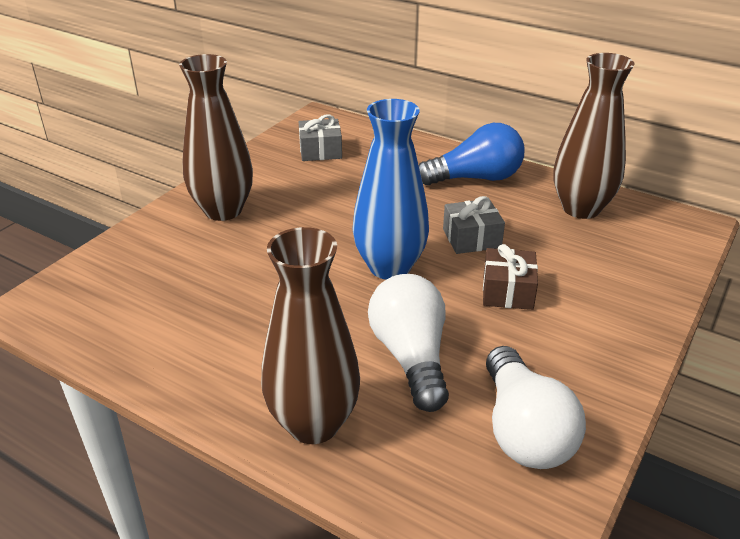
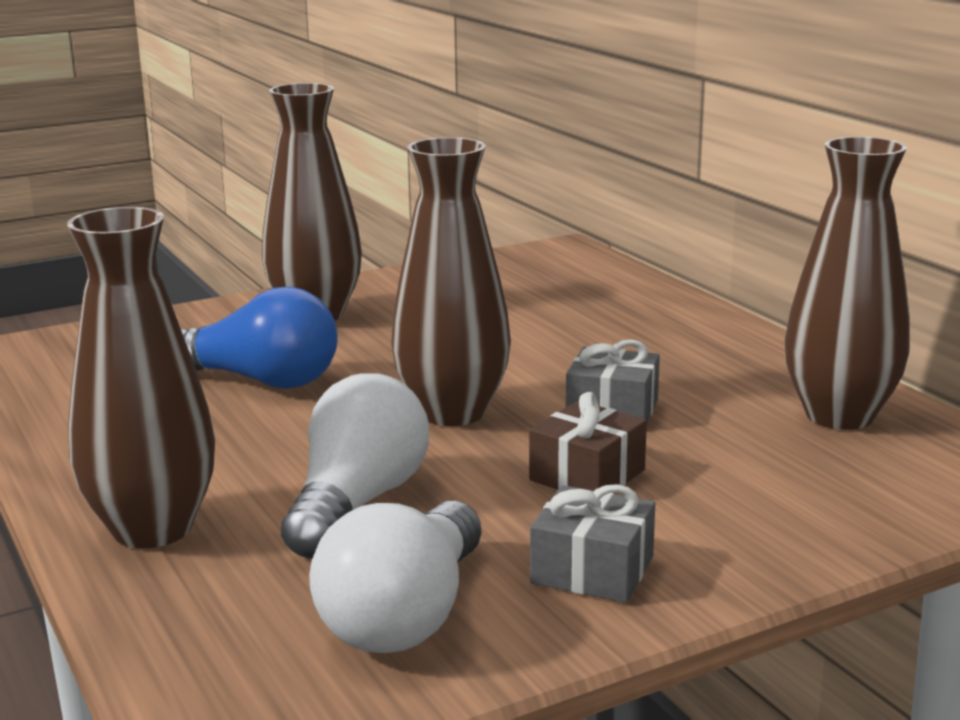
camera: 30 degrees right, 15 degrees down
(320, 151) = (519, 282): grey gift -> grey gift (592, 570)
(390, 267) = (452, 412): blue vase -> brown vase
(475, 178) = (710, 350): blue light bulb -> blue light bulb (261, 380)

